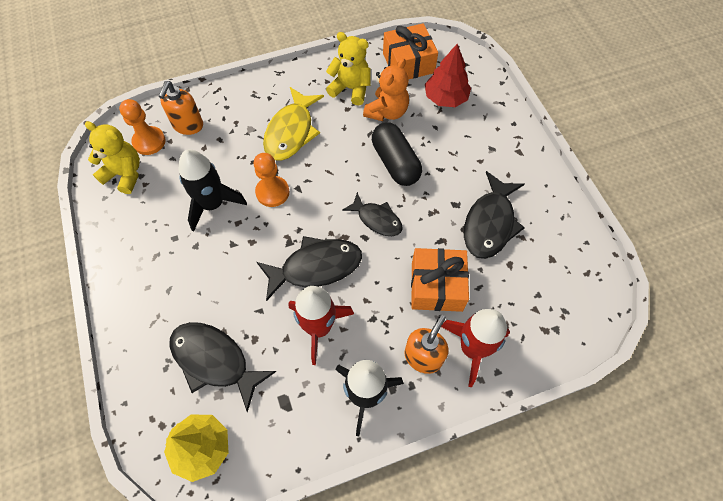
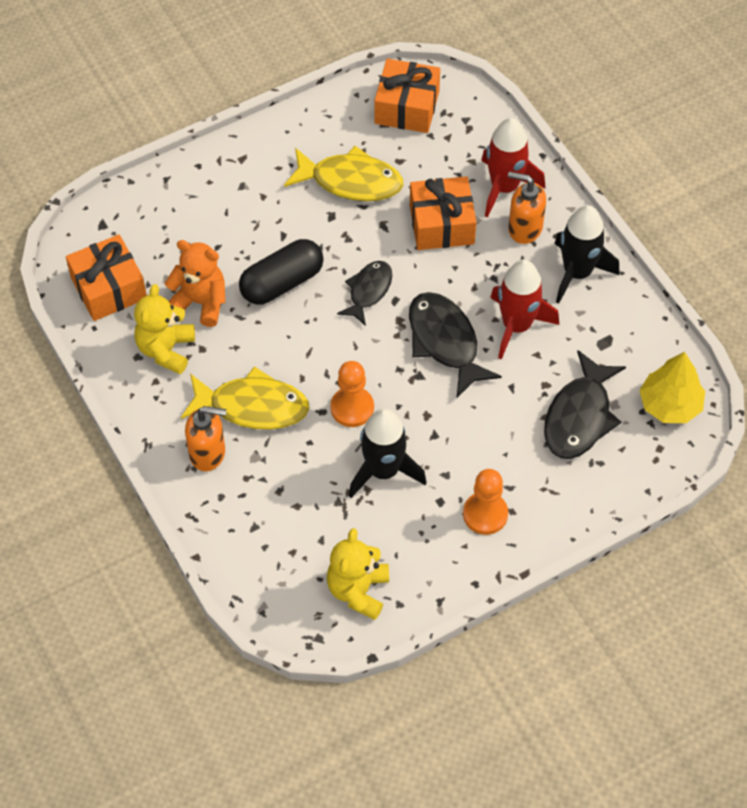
camera: 100 degrees left, 5 degrees down
(149, 141) = (298, 577): orange pawn -> orange pawn (485, 514)
(188, 125) = (262, 536): orange soap dispenser -> orange soap dispenser (208, 453)
(445, 98) = (167, 240): red tree -> none
(490, 223) = (350, 181): black fish -> yellow fish
(571, 280) = (406, 107): none -> orange gift

